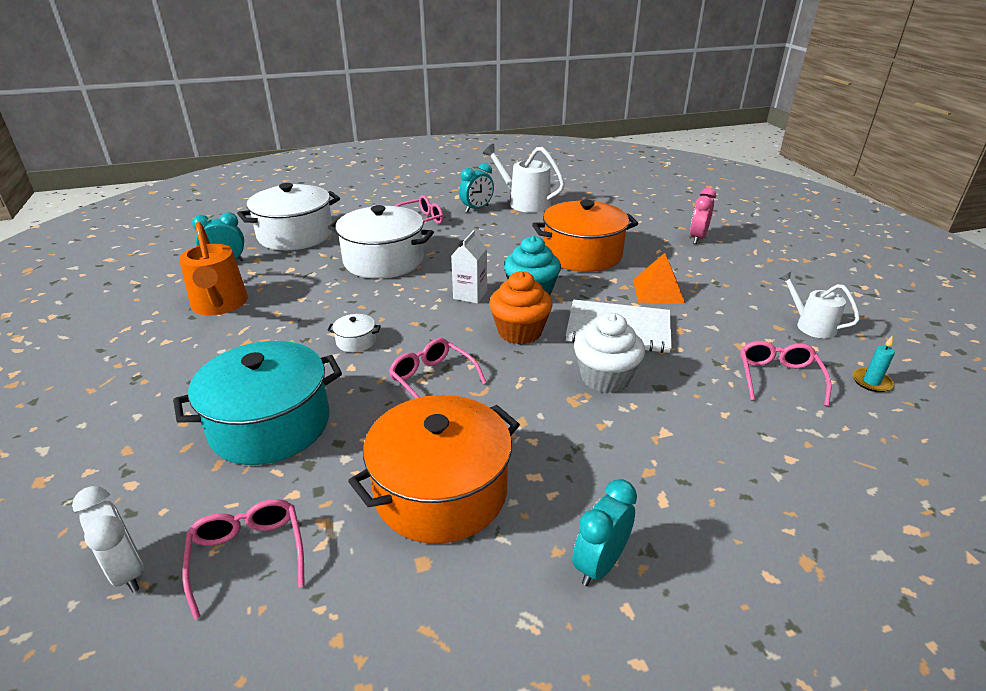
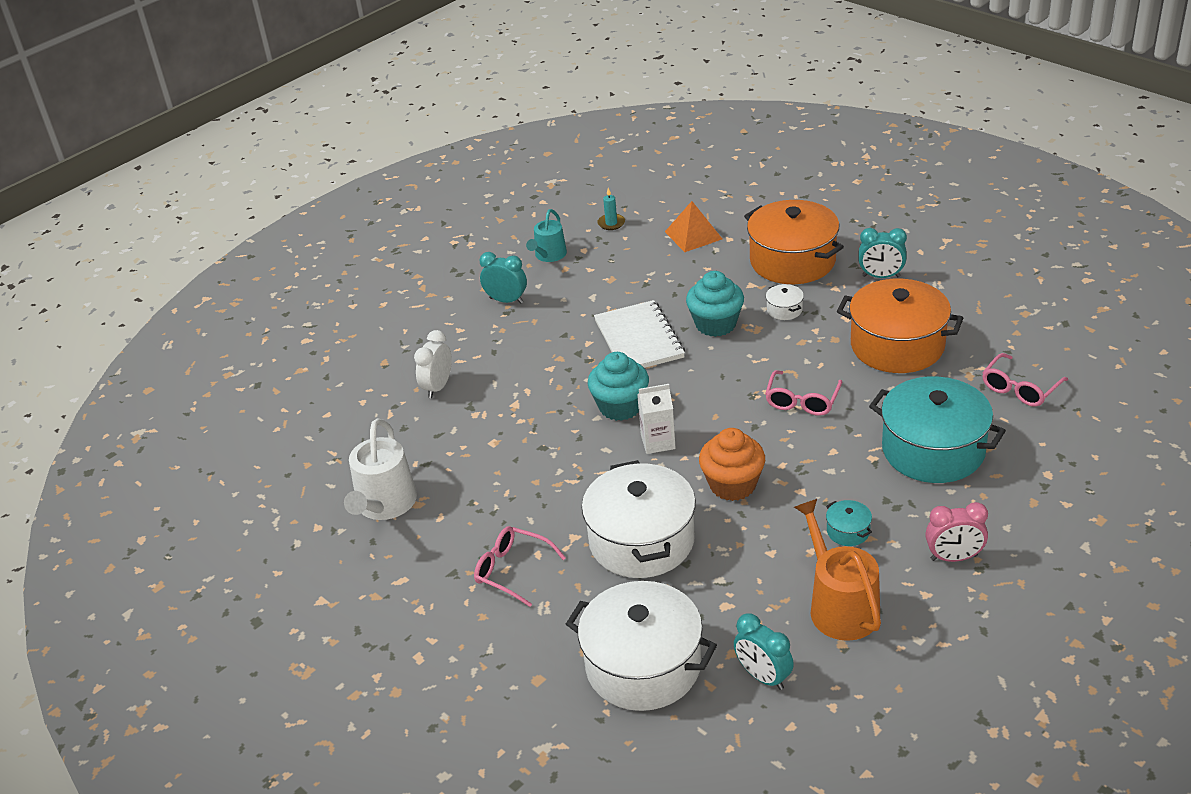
camera: 115 degrees left, 5 degrees up
(127, 571) = (1082, 424): white clock -> white clock (438, 387)
(220, 305) = (840, 606): orange watering can -> orange watering can turned 60 degrees counterclockwise
(266, 335) = (848, 531): none -> turquoise pot
(356, 341) = (799, 469): white pot -> white pot (784, 310)
(477, 209) = (434, 539): turquoise clock -> turquoise clock (506, 300)
(519, 332) = (693, 386): orange cupcake -> orange cupcake (732, 485)
(582, 254) = (508, 405): orange pot -> orange pot (792, 261)
(605, 378) = (716, 324): white cupcake -> turquoise cupcake
(658, 291) = (552, 338): orange pyramid -> orange pyramid (693, 235)
(697, 238) = (407, 345): pink clock -> pink clock (954, 557)
(778, 377) = (641, 257): pink glasses -> none
(811, 325) = (549, 255): white watering can -> turquoise watering can

